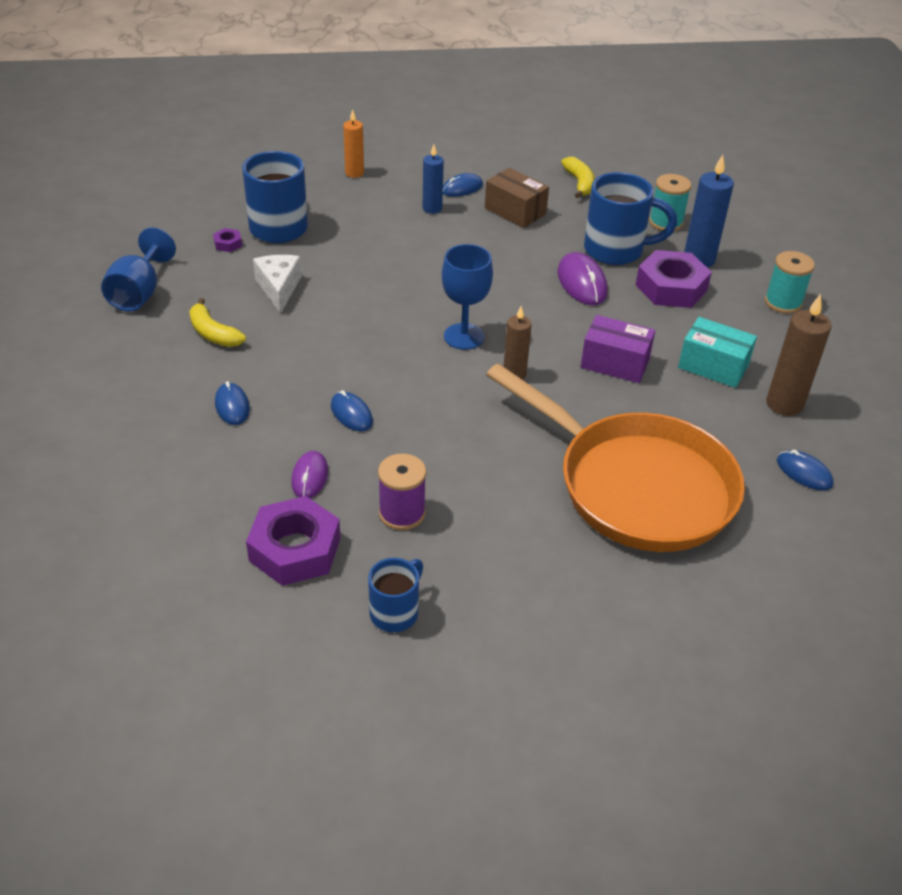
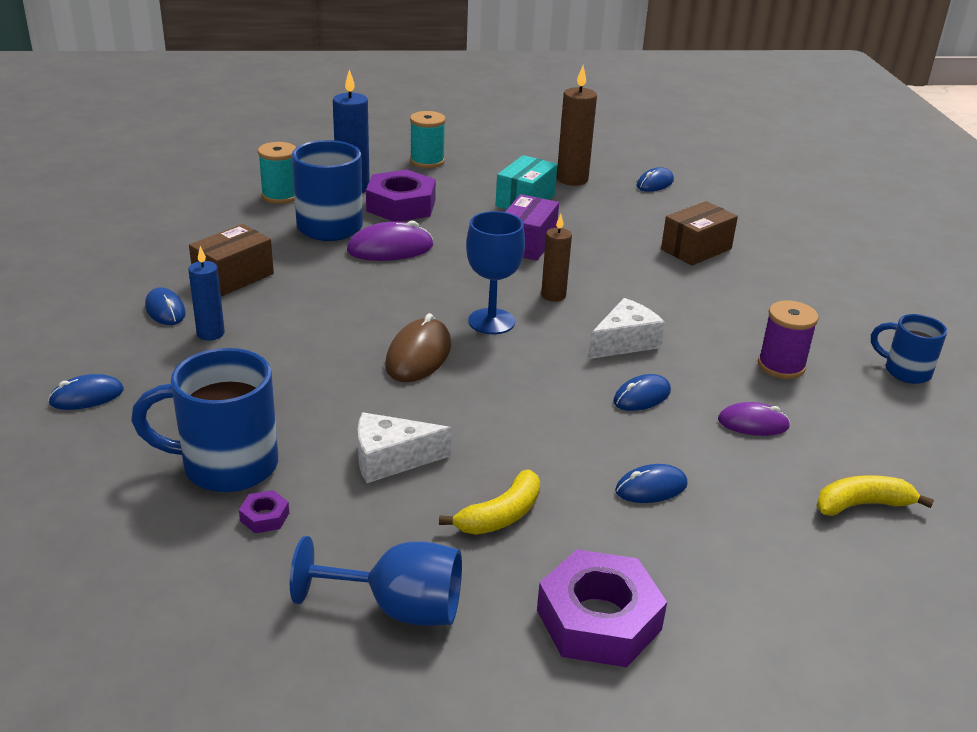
camera: 90 degrees left, 10 degrees down
(295, 549) = (861, 430): purple nut -> purple nut (598, 620)
(354, 173) = (87, 396): orange candle -> blue mouse
(408, 299) = (418, 355): none -> brown mouse
(437, 412) = (624, 342): none -> white cheese
(579, 183) = (181, 234): yellow banana -> yellow banana (862, 505)
(636, 486) = (696, 249): orange pan -> brown box

